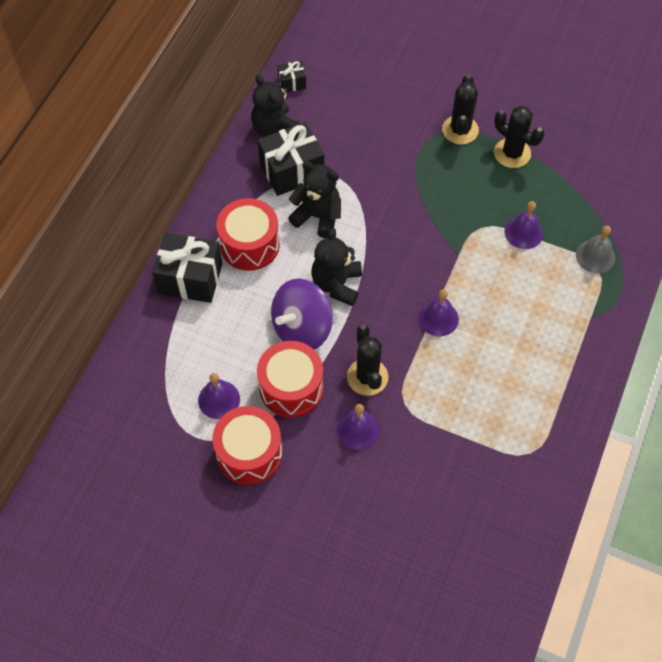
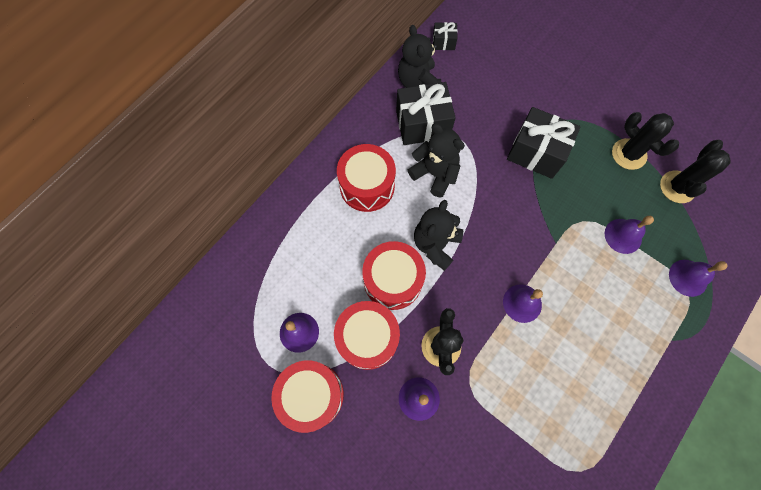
camera: 15 degrees right, 10 degrees up
(190, 278) = (306, 205): black gift -> black gift (536, 152)
(302, 328) = (393, 280): purple spinning top -> red drum
(460, 130) = (585, 120): black cactus -> black cactus (677, 187)
(595, 256) = (688, 277): grey bell -> purple bell

